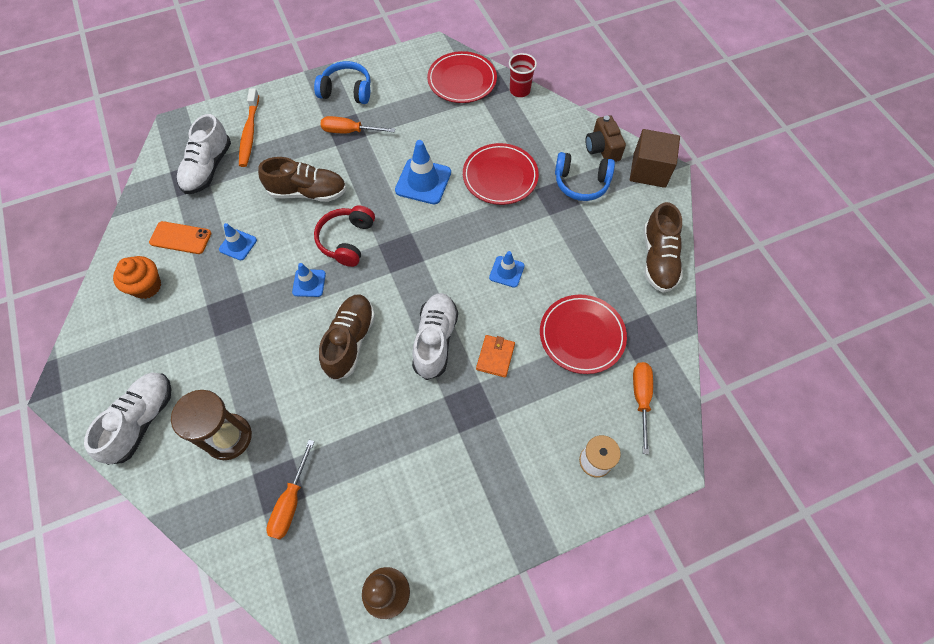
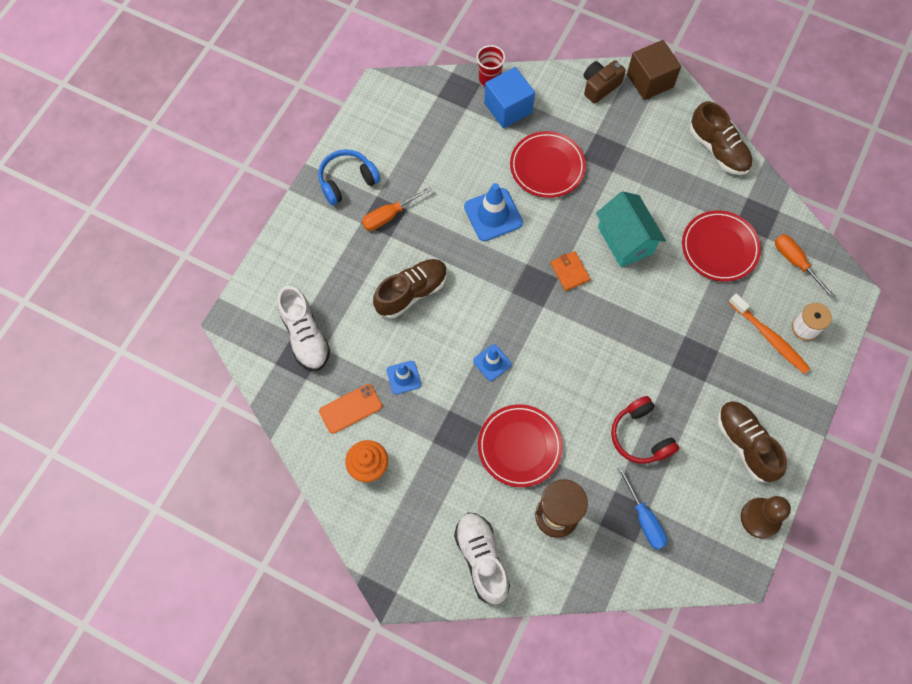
camera: 40 degrees left, 5 degrees up
(249, 133) = (305, 279): orange toothbrush -> orange toothbrush (769, 337)
(291, 502) = (644, 519): orange screwdriver -> blue screwdriver
(347, 240) = (484, 307): red headphones -> red headphones (640, 436)
(350, 341) = (568, 380): brown shoe -> brown shoe (745, 444)
(435, 340) = (626, 331): white shoe -> none
(462, 80) = (434, 102): red plate -> red plate (519, 446)
(495, 357) = (678, 309): orange wallet -> orange wallet (570, 272)
(506, 271) = (625, 240): blue traffic cone -> turquoise house
(513, 118) = (508, 108): none -> blue cube
(581, 183) = (611, 127): blue headphones -> none
(602, 148) = (600, 86): brown camera -> brown camera turned 105 degrees clockwise

